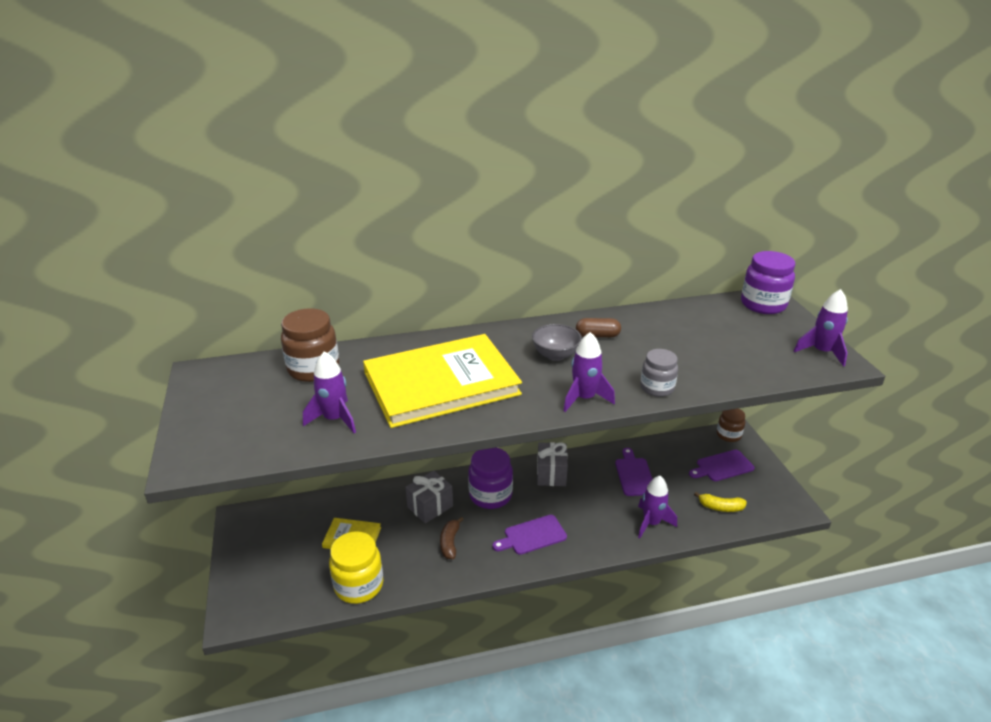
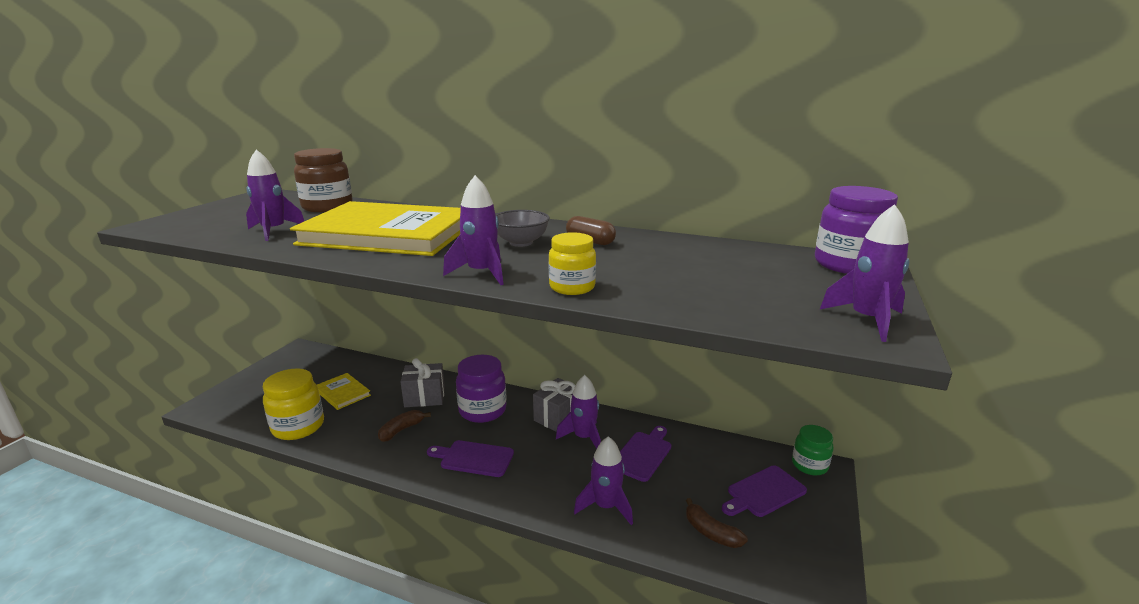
camera: 35 degrees right, 10 degrees down
(585, 481) = (583, 438): none -> purple rocket
(657, 388) = (572, 287): grey jar -> yellow jar
(720, 507) = (711, 532): yellow banana -> brown banana
(722, 466) = (764, 492): purple cutting board -> purple cutting board turned 45 degrees counterclockwise
(728, 435) = (809, 465): brown jar -> green jar

